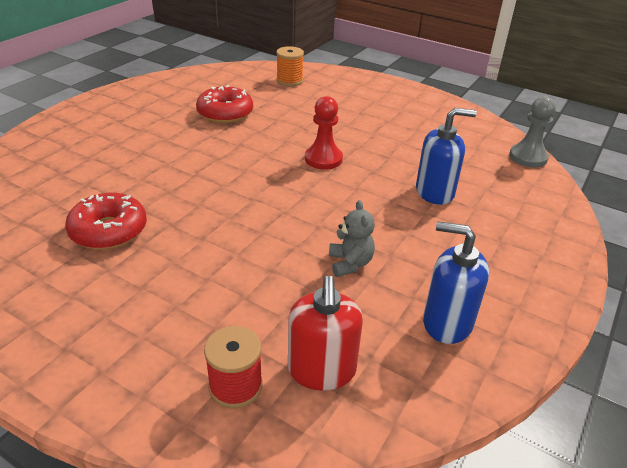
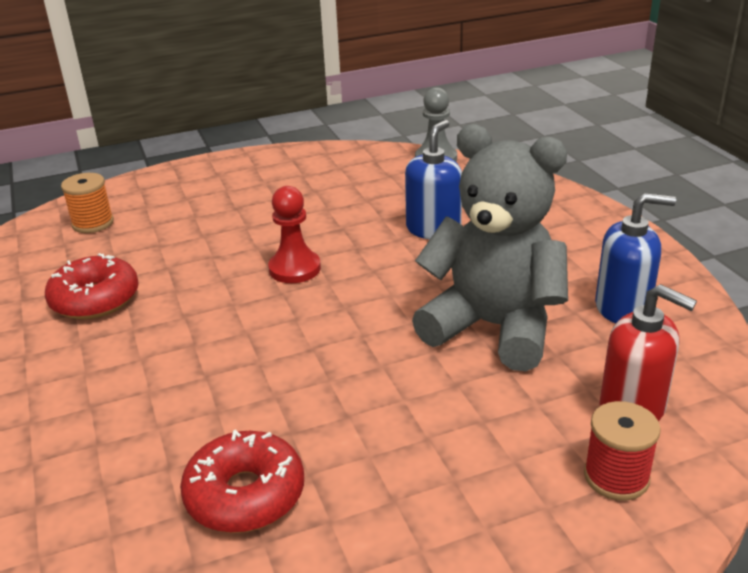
camera: 50 degrees left, 5 degrees down
(350, 263) = (493, 327): grey teddy bear -> grey teddy bear, size x2.47
(447, 322) = (622, 308): blue soap dispenser -> blue soap dispenser turned 150 degrees counterclockwise

